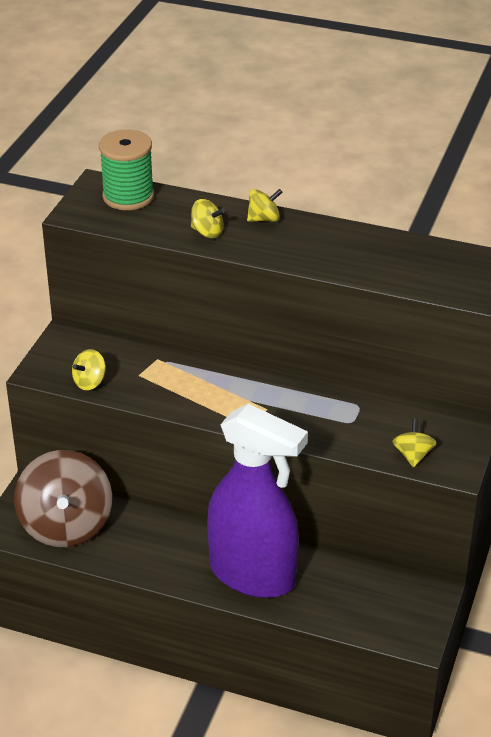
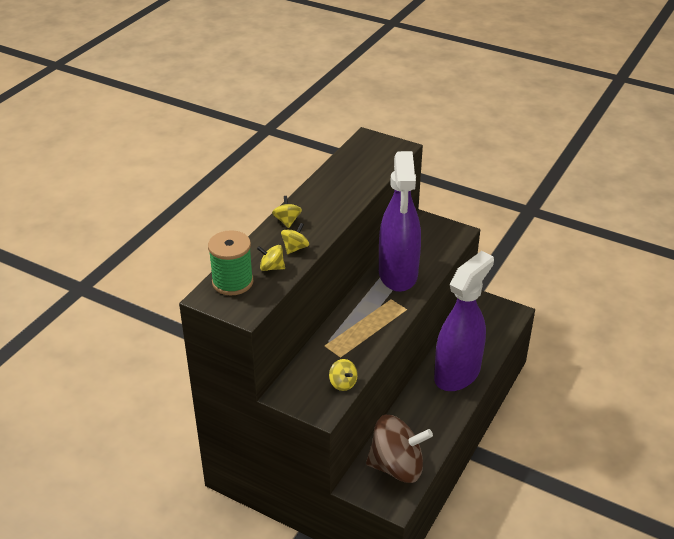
camera: 80 degrees left, 0 degrees up
(324, 411) = (398, 274): none -> purple spray bottle
(413, 455) = (445, 245): yellow spinning top -> yellow spinning top (271, 267)

